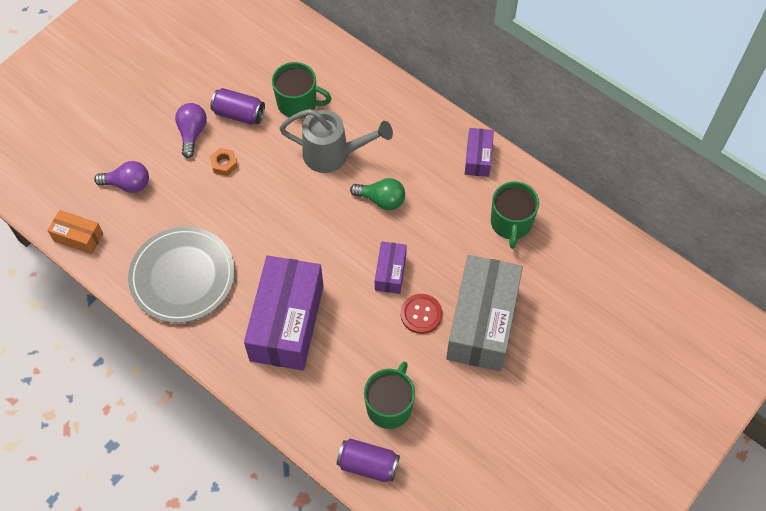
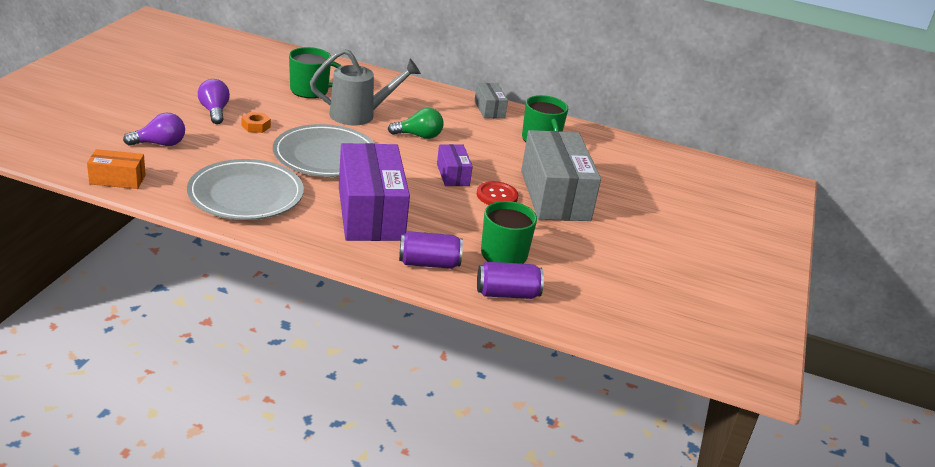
camera: 25 degrees left, 30 degrees down
(239, 114) = (256, 99): purple can -> purple can (429, 263)
(275, 223) = (325, 155): none -> grey plate
(478, 158) = (489, 109): purple box -> grey box

